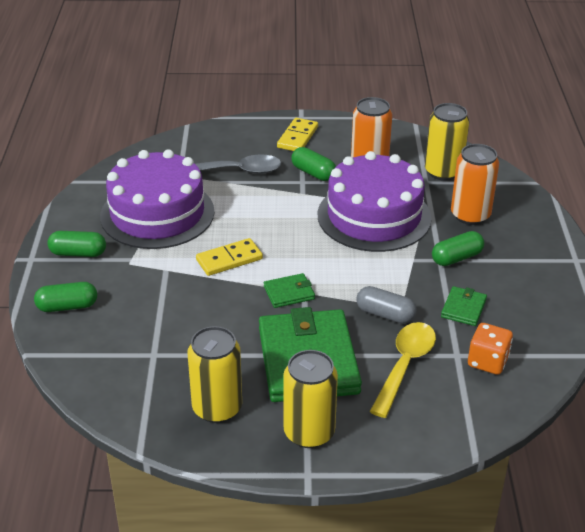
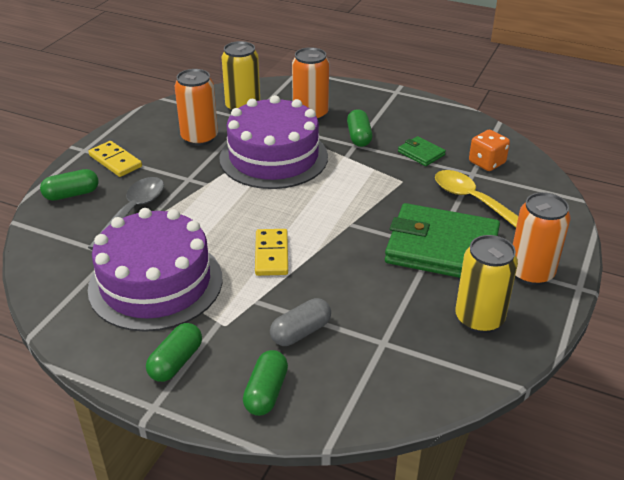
camera: 65 degrees left, 0 degrees up
(289, 293) = (346, 232): green wallet -> none
(309, 432) = (531, 272): yellow can -> orange can
(313, 173) = (181, 169): green capsule -> green capsule (71, 194)
(385, 314) = (406, 191): grey capsule -> grey capsule (301, 332)

